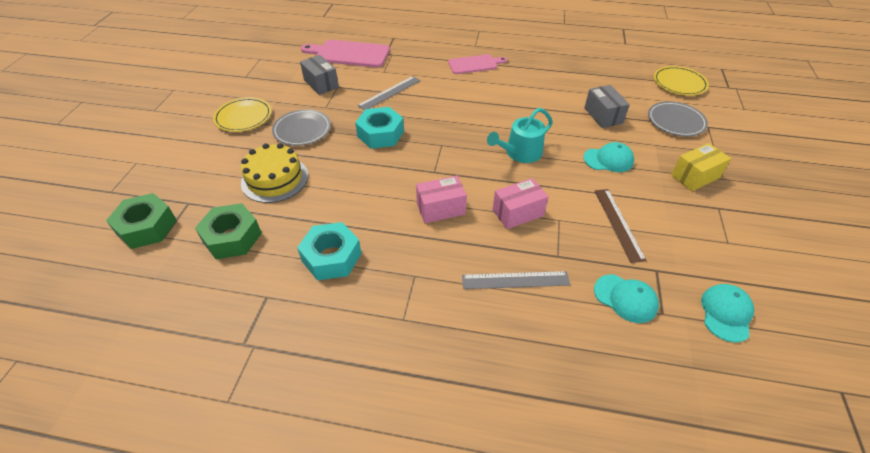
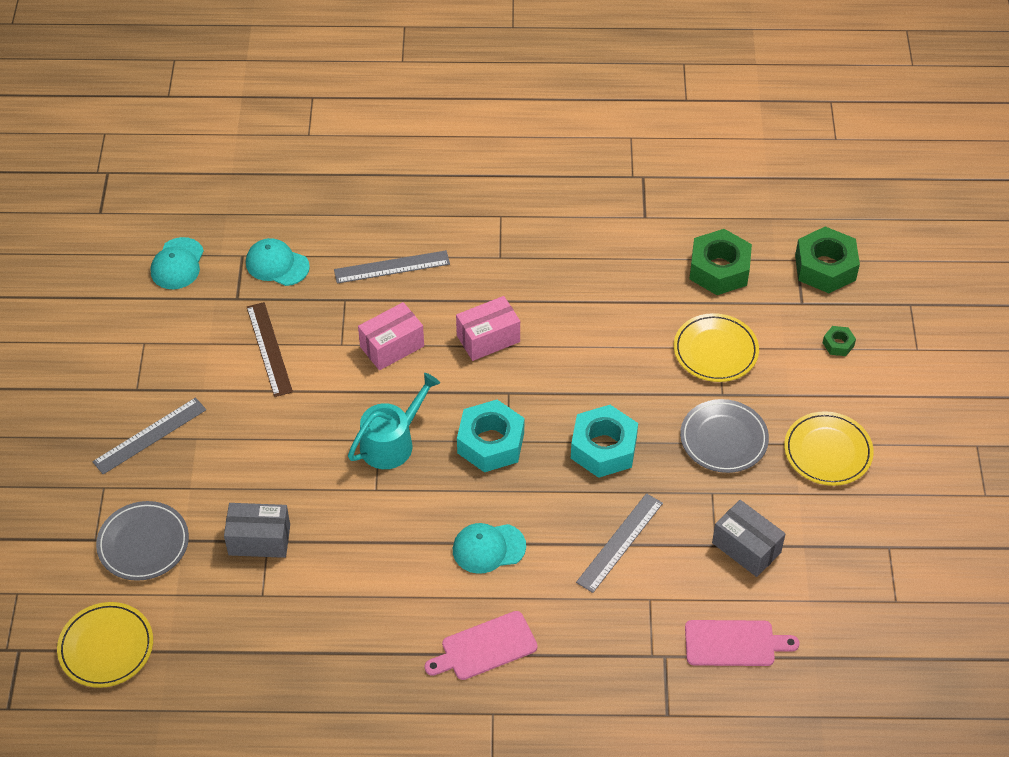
camera: 170 degrees right, 5 degrees up
(186, 172) = (838, 344): none -> green nut
(275, 179) = (715, 351): yellow cake -> yellow plate
(331, 257) = (596, 263): turquoise nut -> turquoise nut (490, 443)
(349, 54) = (734, 643): pink cutting board -> pink cutting board, size x0.65
(603, 115) = (259, 540): grey box -> grey box turned 60 degrees counterclockwise
(608, 160) = (265, 448): turquoise cap -> turquoise cap (488, 548)
(695, 176) = (150, 436): yellow box -> grey ruler

